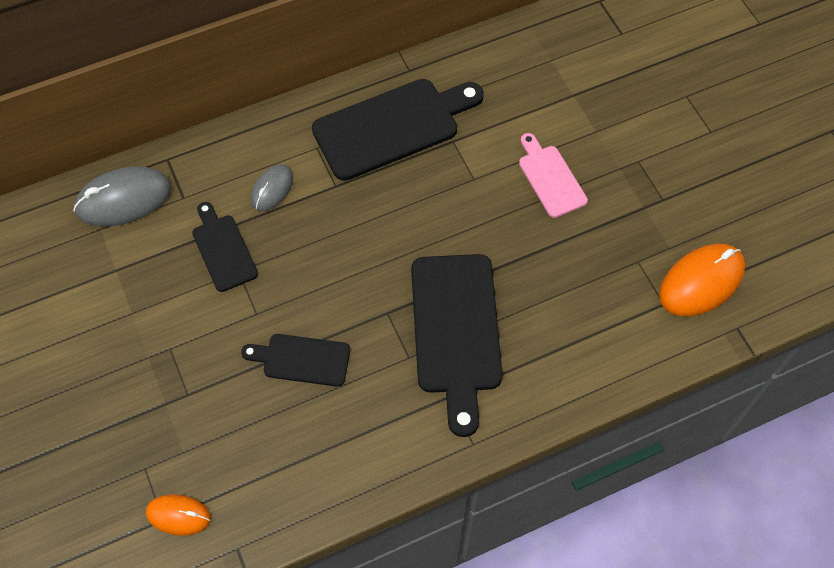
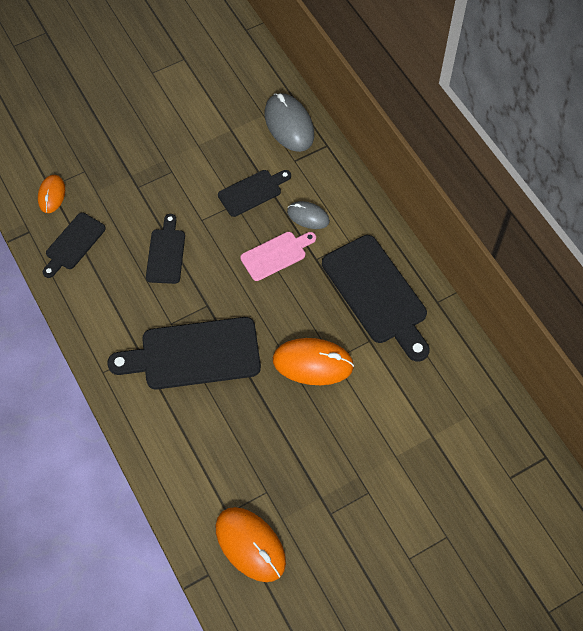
camera: 85 degrees right, 0 degrees up
(268, 483) = (73, 244): none -> black cutting board
(478, 201) = (313, 363): none -> orange mouse
(550, 178) = (341, 419): pink cutting board -> pink cutting board (276, 254)

